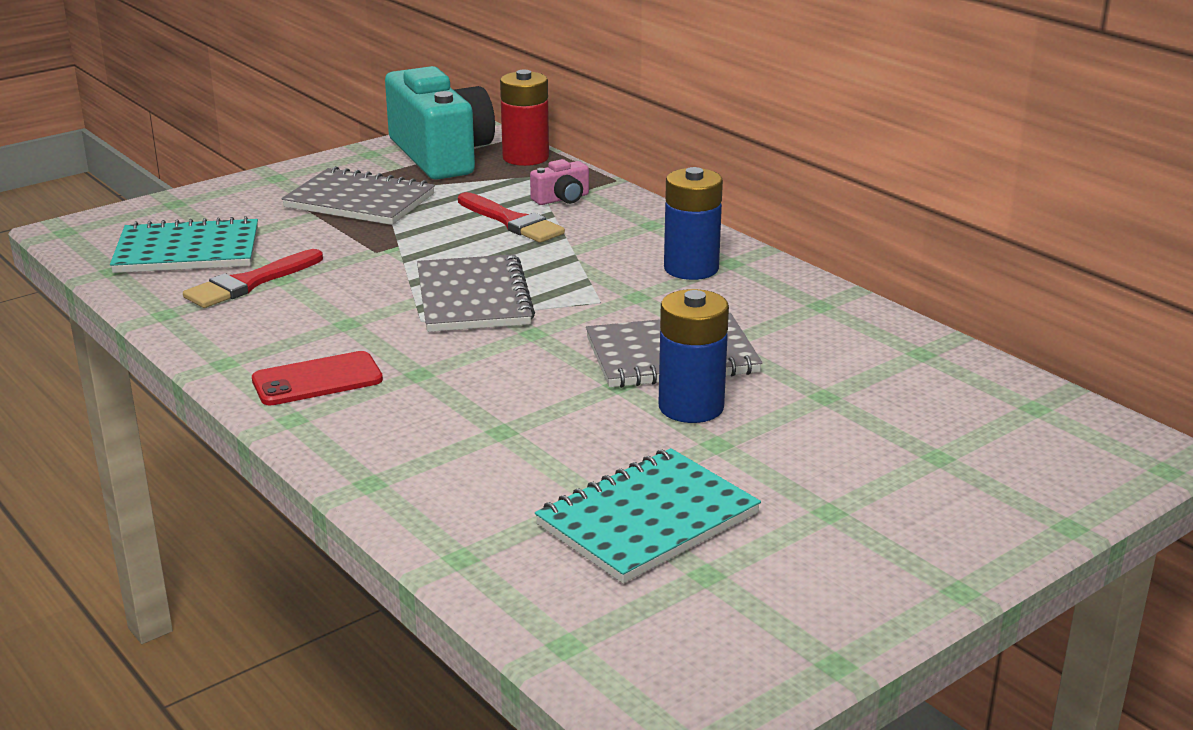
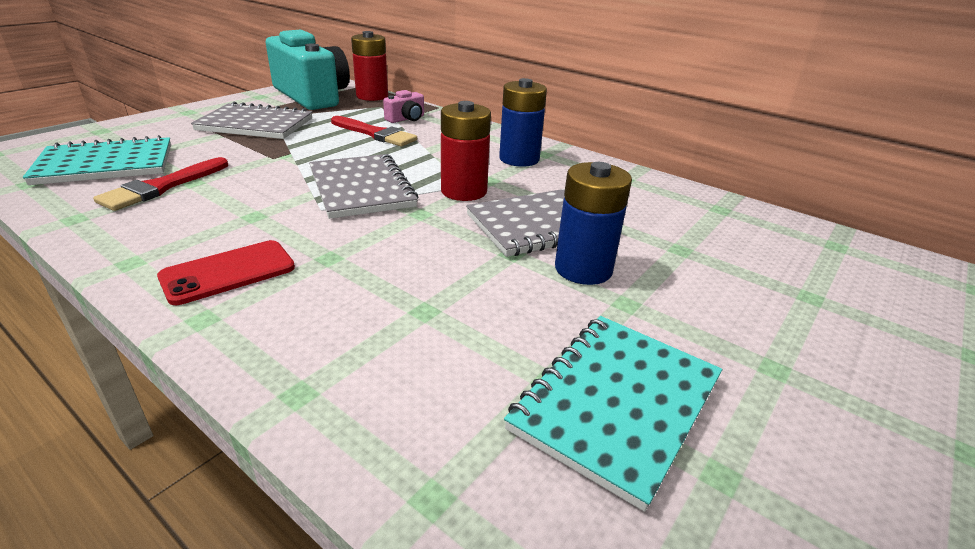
camera: 15 degrees left, 5 degrees up
(596, 309) = (464, 191): none -> red battery

